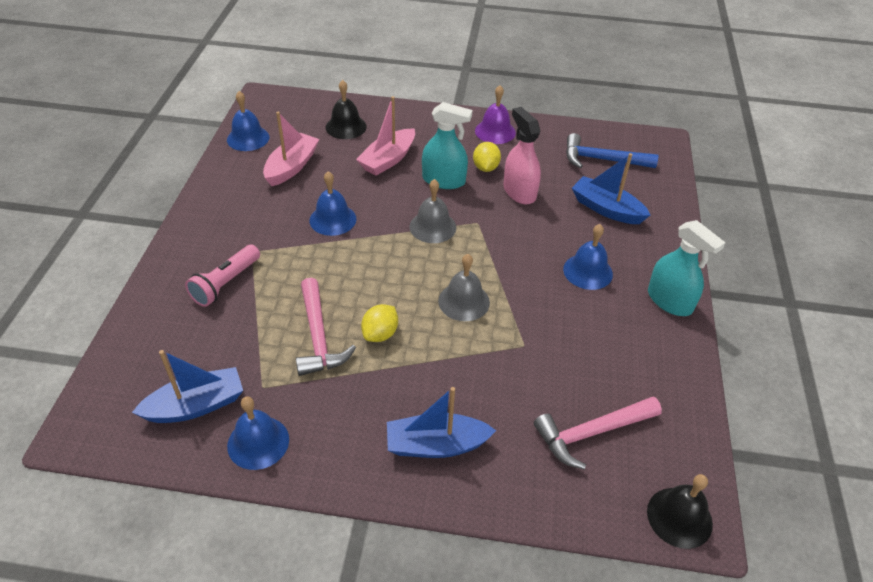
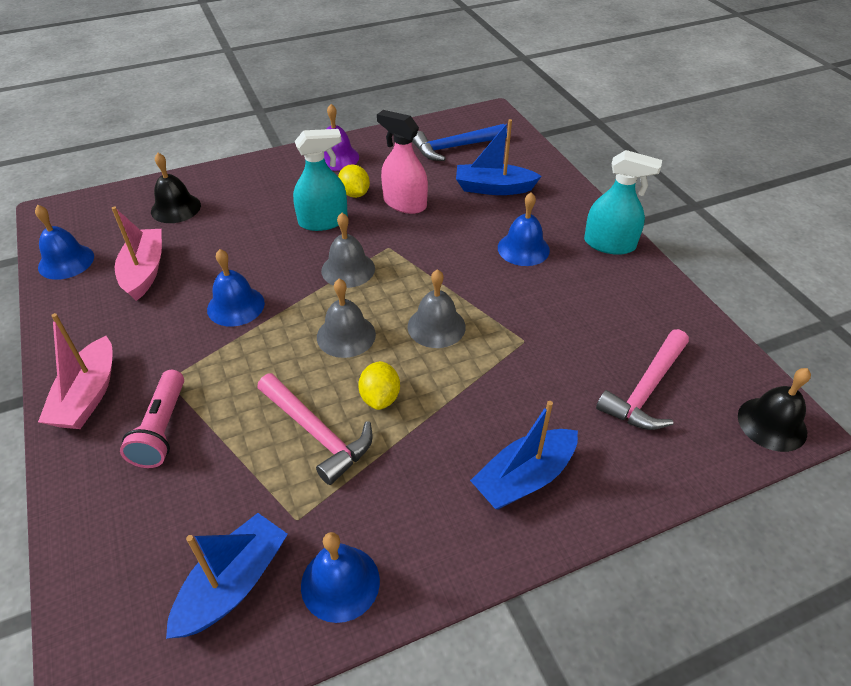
camera: 30 degrees left, 0 degrees up
(388, 160) = (249, 223): pink boat -> pink boat (88, 395)
(392, 277) = (346, 335): none -> grey bell

